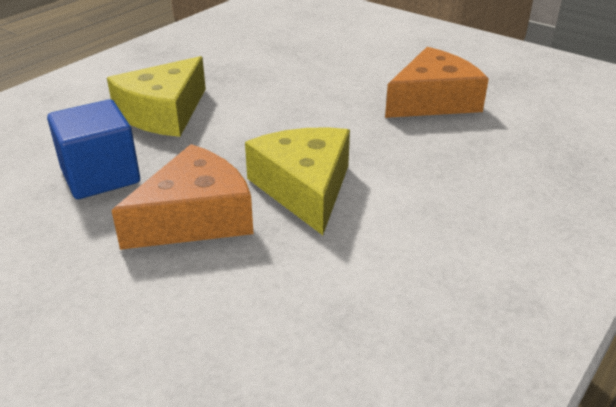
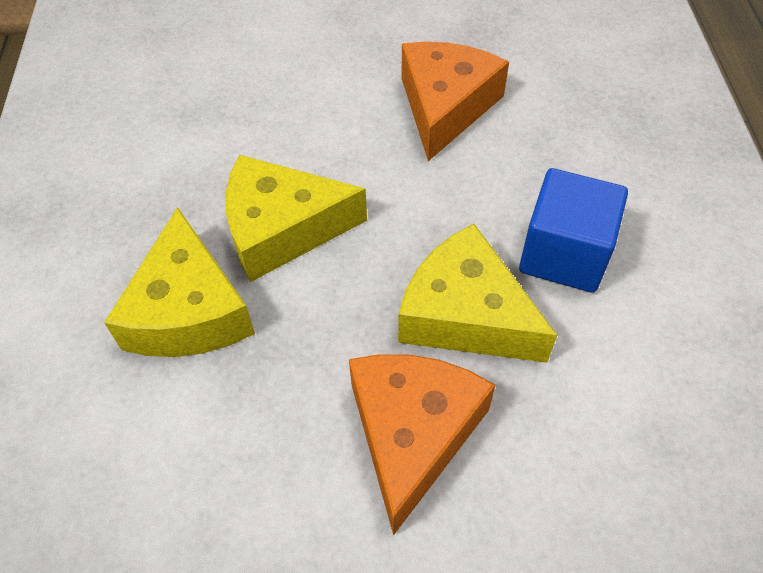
camera: 40 degrees left, 20 degrees up
(100, 176) = (241, 458): blue cube -> blue cube (564, 254)
(256, 106) = (282, 229): none -> yellow cheese

